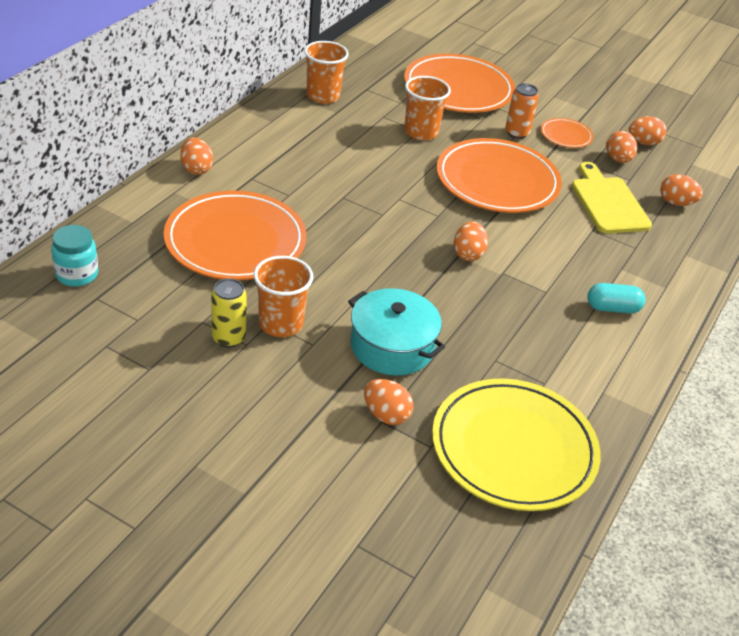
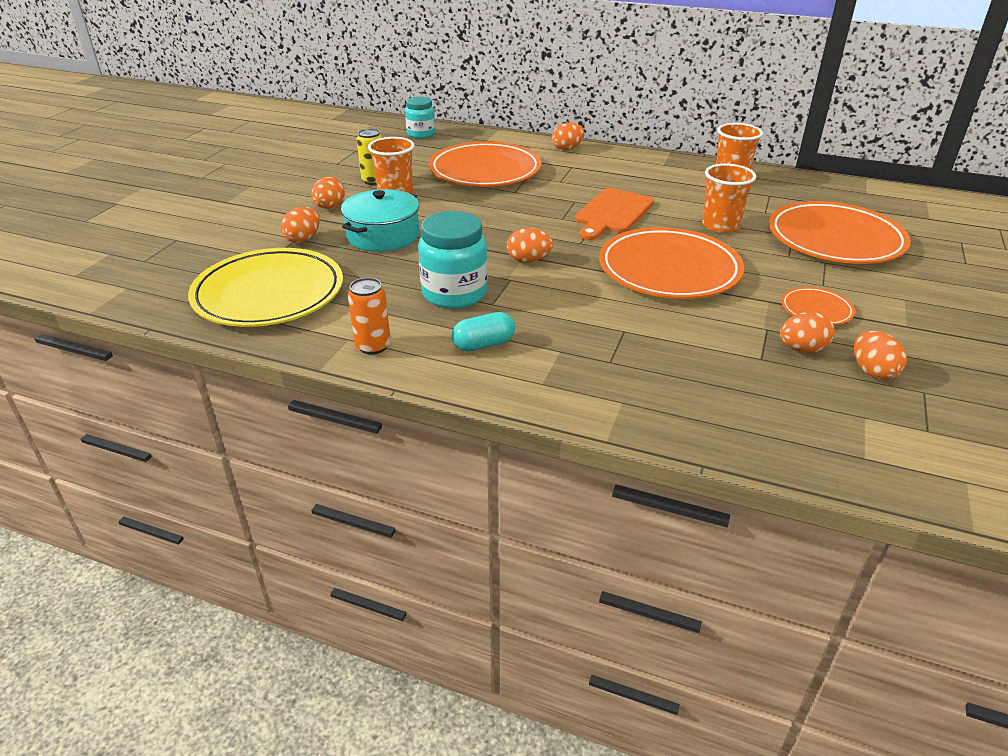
camera: 85 degrees right, 5 degrees down
(379, 182) = (612, 213): none -> orange cutting board
(517, 133) = (782, 277): orange can -> orange can (373, 346)
(527, 312) = (454, 294): none -> turquoise jar
(608, 202) = (692, 341): yellow cutting board -> none
(612, 308) = (483, 344): turquoise capsule -> turquoise capsule turned 75 degrees clockwise
(676, 203) = (740, 397): orange egg -> orange egg (329, 207)

